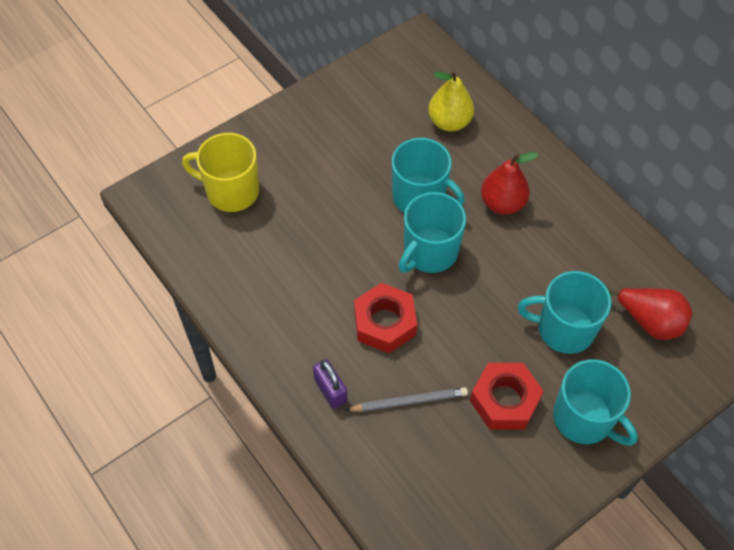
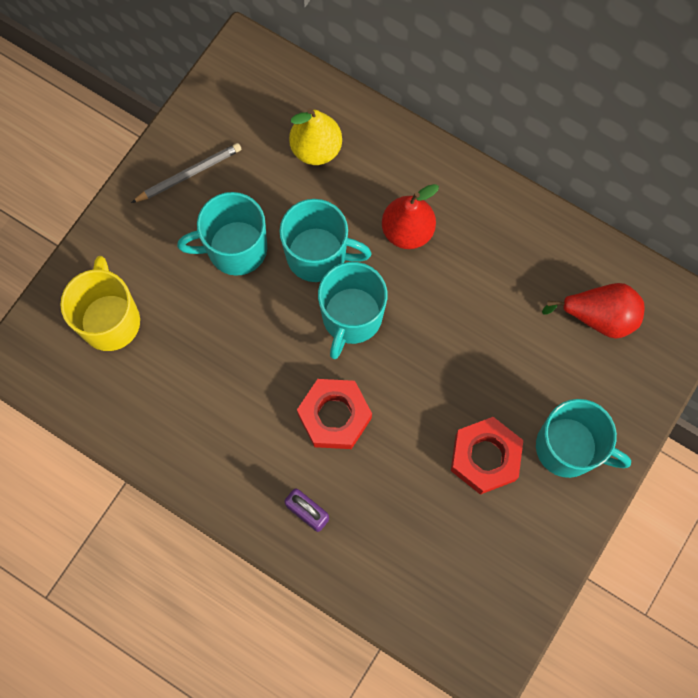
camera: 20 degrees left, 15 degrees up
(231, 191) = (110, 320): yellow mug -> yellow mug turned 90 degrees clockwise
(409, 401) = (390, 494): grey pencil -> grey pencil (189, 174)
(564, 329) = (518, 356): turquoise mug -> turquoise mug (235, 249)

